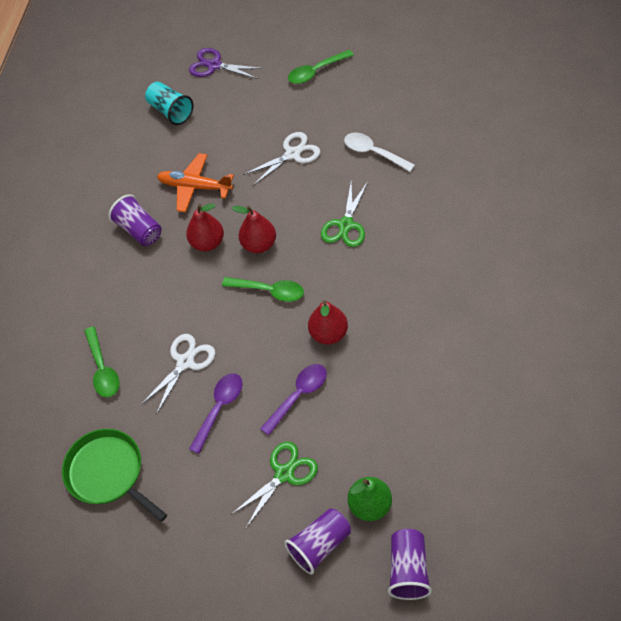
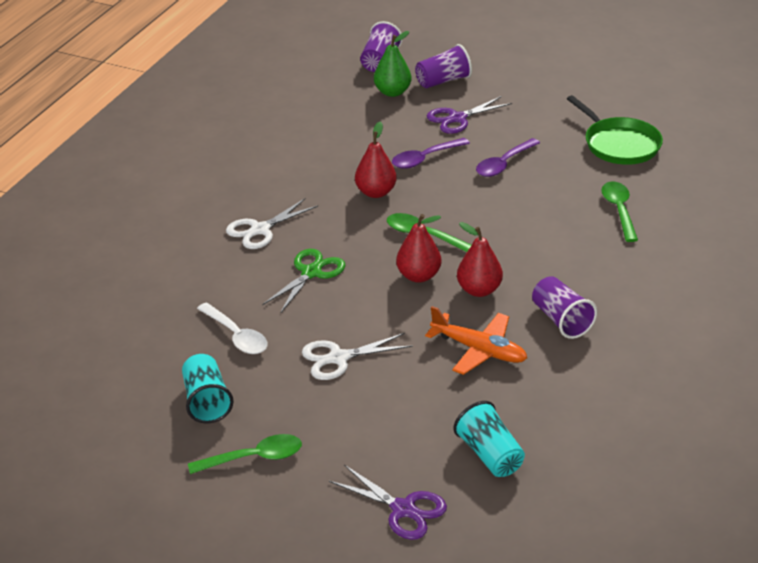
camera: 170 degrees left, 20 degrees down
(185, 362) = (530, 200): white scissors -> white scissors (260, 230)
(284, 473) = (457, 118): green scissors -> purple scissors
(366, 99) = (206, 401): none -> turquoise cup

